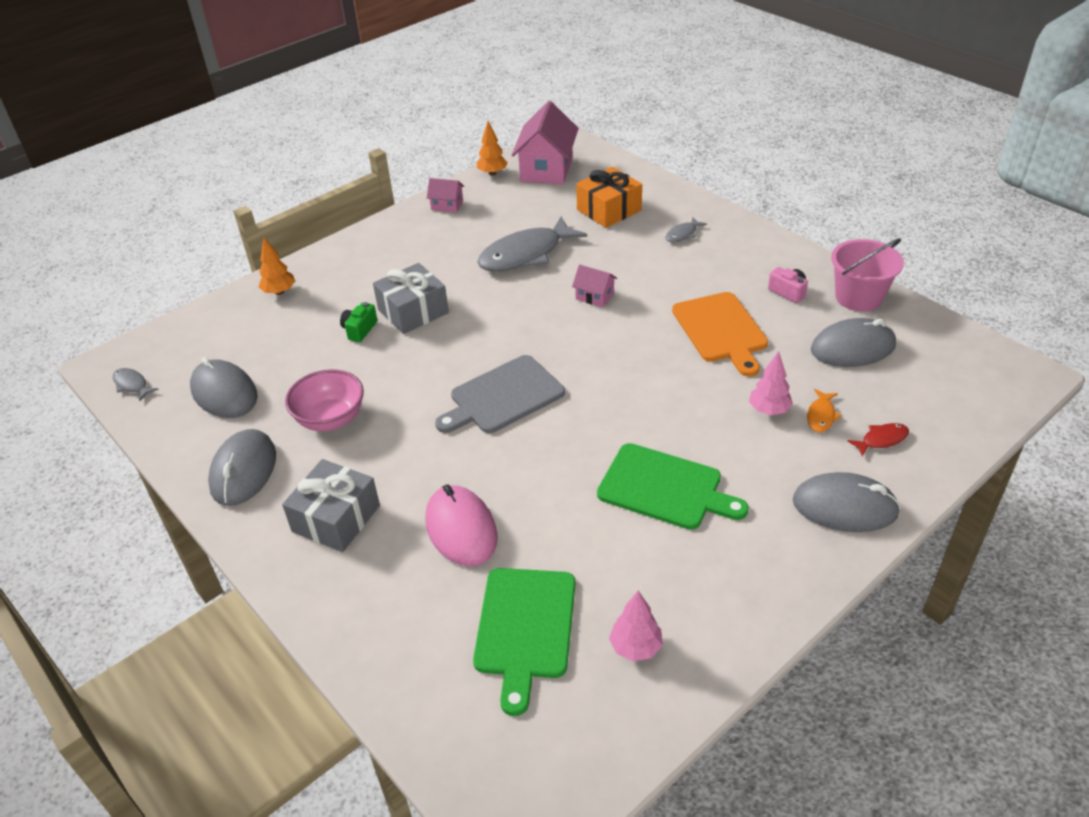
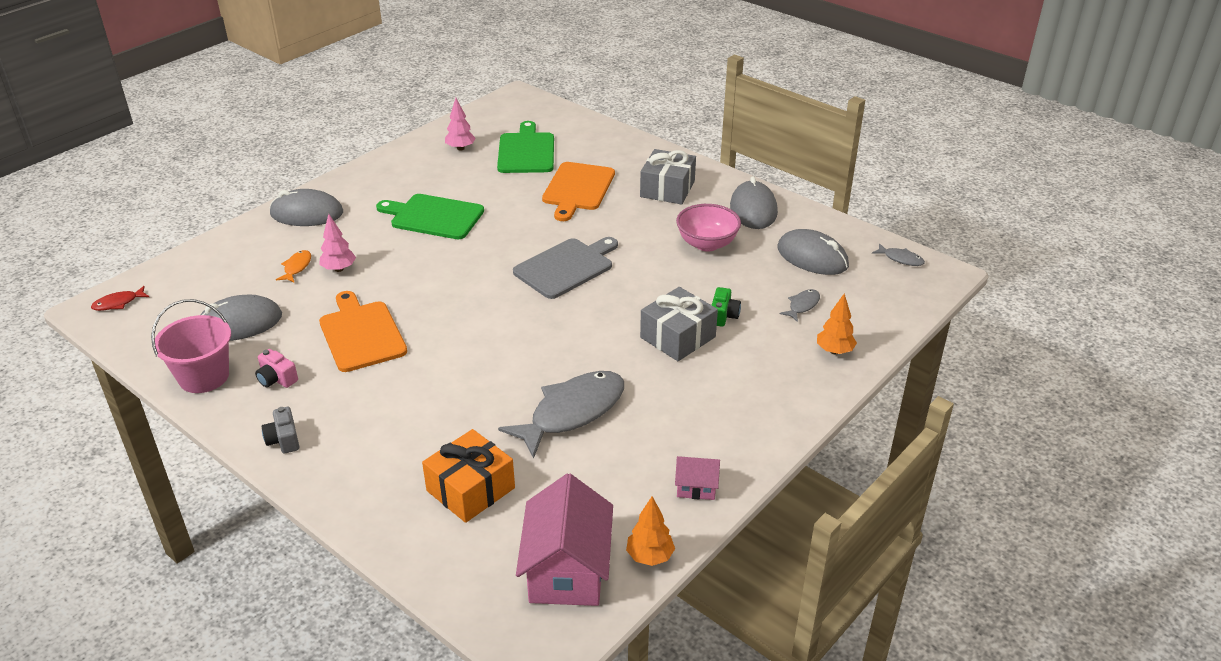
camera: 170 degrees right, 5 degrees down
(461, 529) = (577, 189): pink mouse -> orange cutting board
(594, 296) = (488, 363): pink house -> none
(682, 234) = (377, 452): grey fish -> grey fish (802, 305)
(761, 245) = (283, 440): none -> grey camera
(881, 440) = (256, 254): red fish -> red fish (118, 303)

